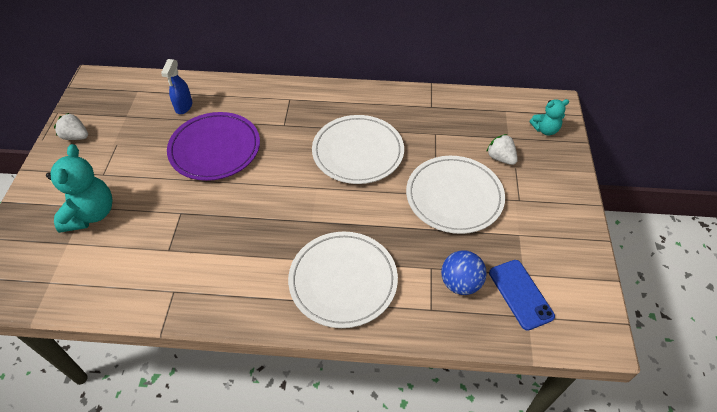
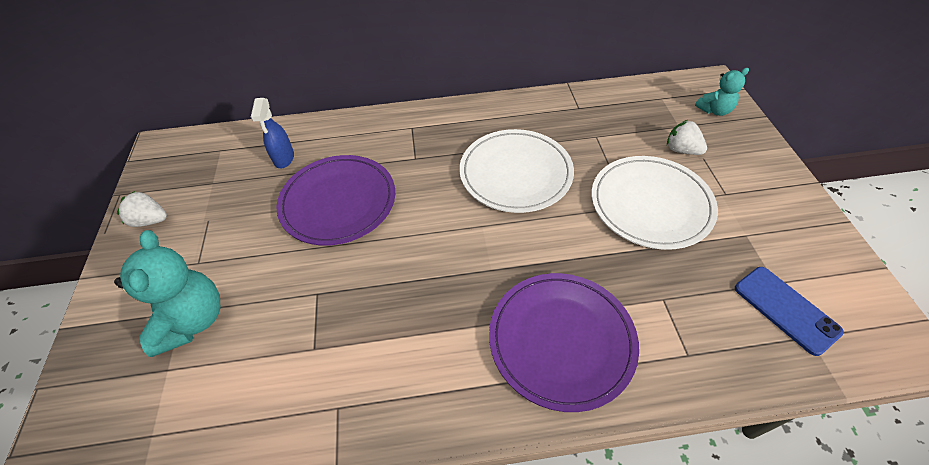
camera: 10 degrees left, 0 degrees up
(343, 281) = (561, 340): white plate -> purple plate
(460, 283) = (708, 311): blue ball -> none

